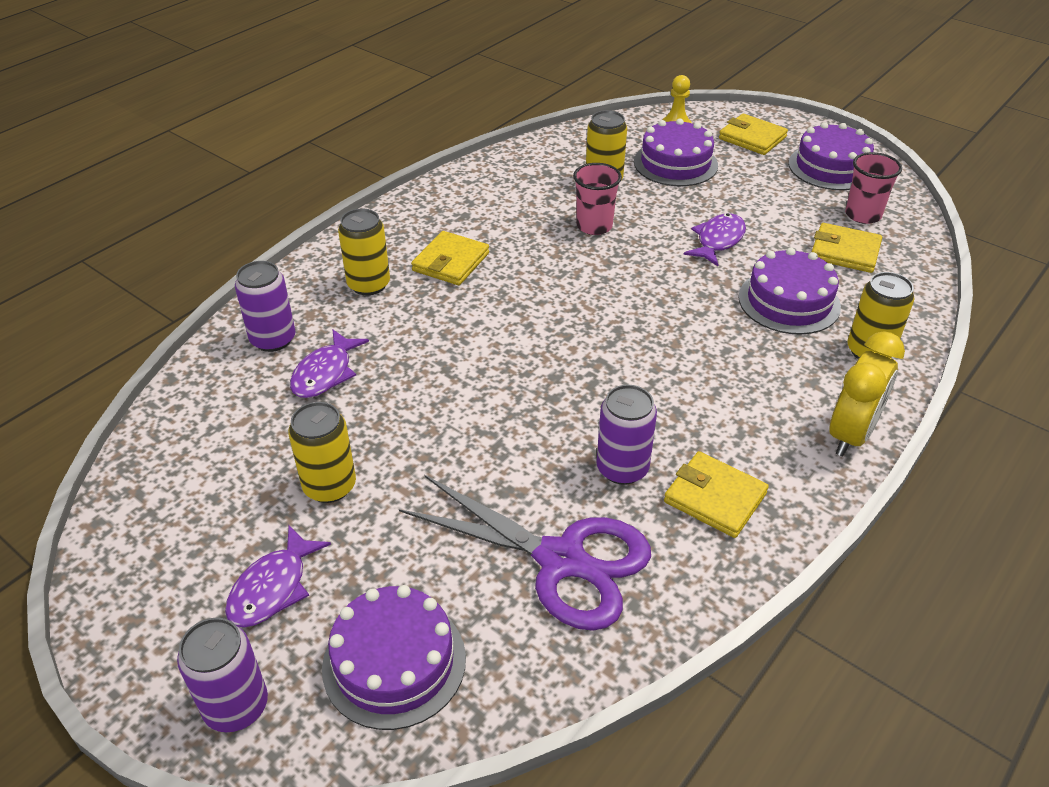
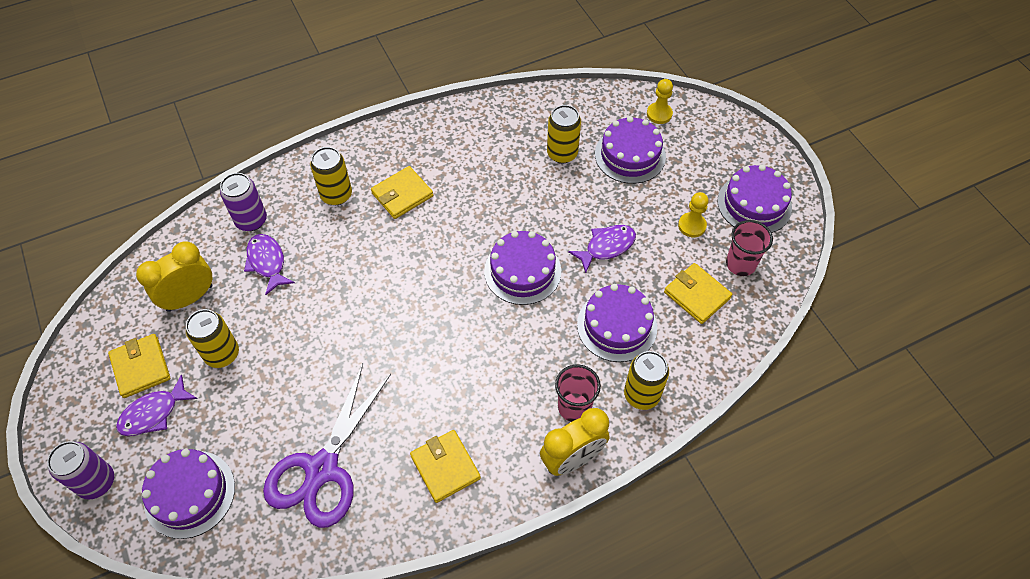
camera: 25 degrees right, 15 degrees up
(240, 442) = (190, 298): none -> yellow clock
(325, 373) = (267, 262): purple fish -> purple fish turned 105 degrees clockwise
(561, 560) = (322, 469): purple scissors -> purple scissors turned 60 degrees clockwise
(594, 226) = (524, 198): pink cup -> pink cup (574, 407)
(622, 468) = (402, 418): purple can -> none
(646, 287) = (522, 271): none -> purple cake
(752, 138) = (712, 149): yellow wallet -> yellow wallet (141, 367)
(787, 199) = (692, 226): none -> yellow pawn

